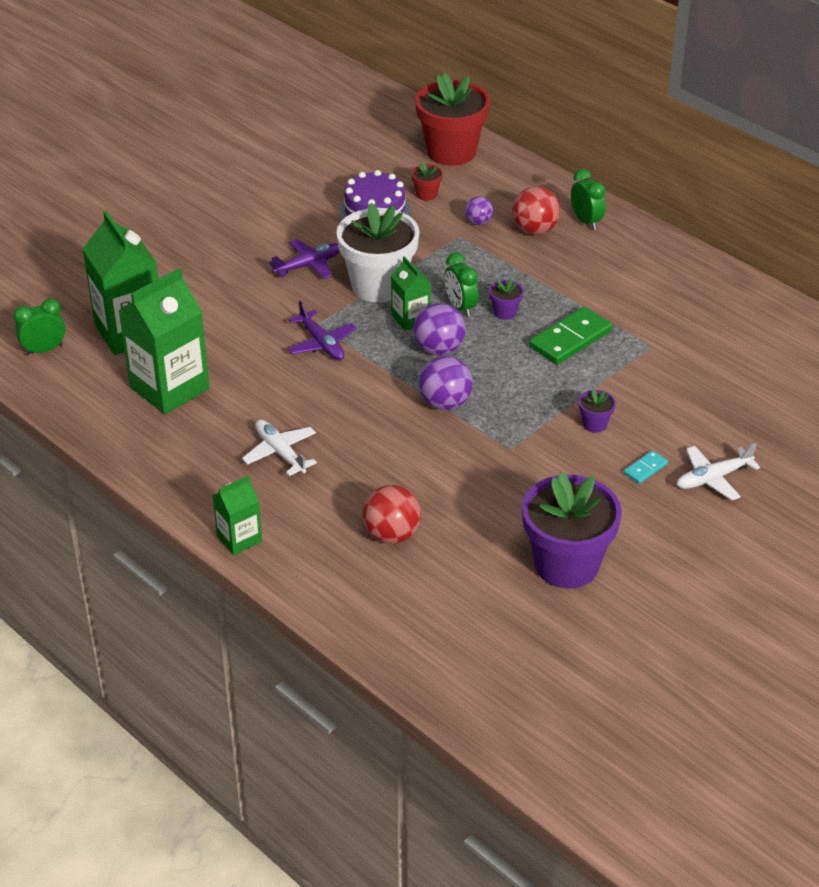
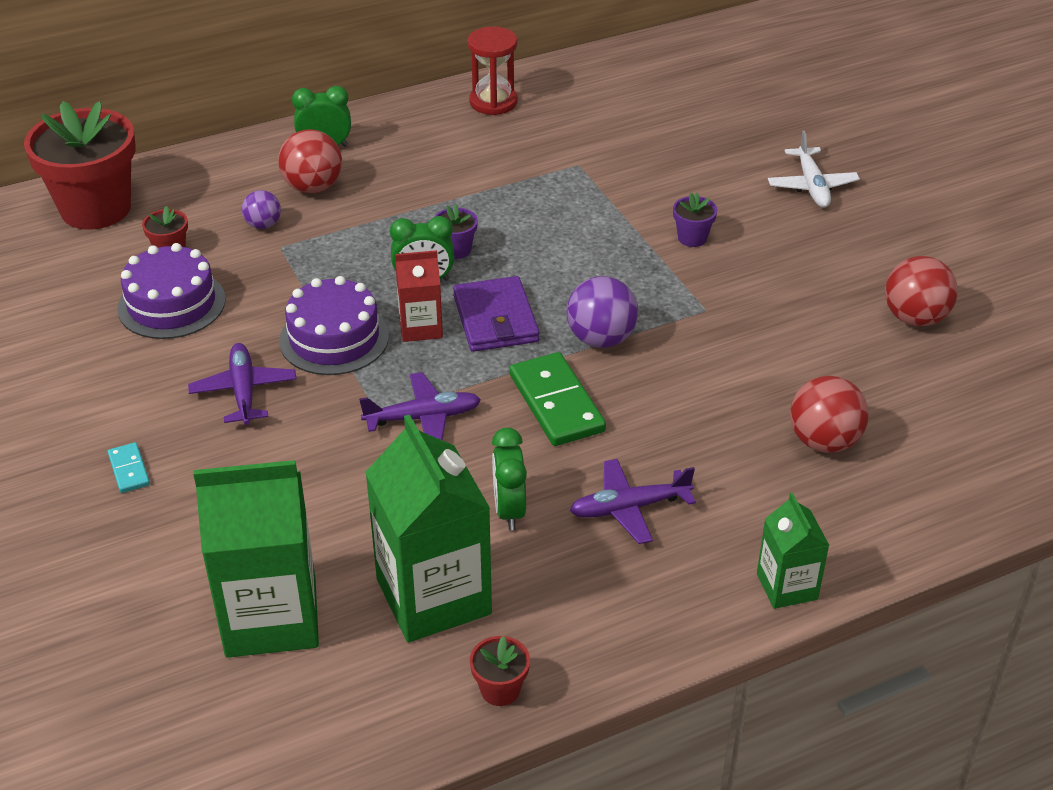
camera: 70 degrees left, 0 degrees up
(44, 350) = (250, 737): green clock -> green clock (509, 510)
(108, 432) = (500, 689): none -> red flower pot
(280, 453) = (630, 508): white plane -> purple plane
(378, 286) = (334, 338): white flower pot -> purple cake
(410, 319) = (420, 327): green carton -> red carton
(439, 349) = (495, 319): purple ball -> purple wallet
(566, 564) = (915, 318): purple flower pot -> red ball
(570, 339) = (535, 215): green domino -> green domino (556, 403)
(645, 469) = (780, 224): turquoise domino -> turquoise domino (129, 470)
(705, 283) = (493, 102): none -> red hourglass

